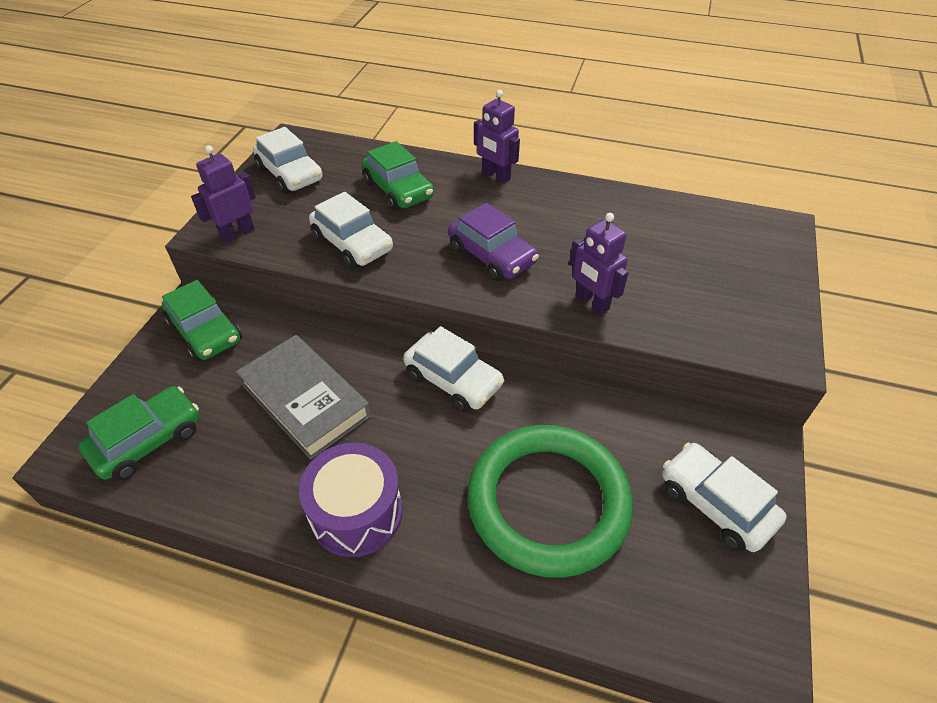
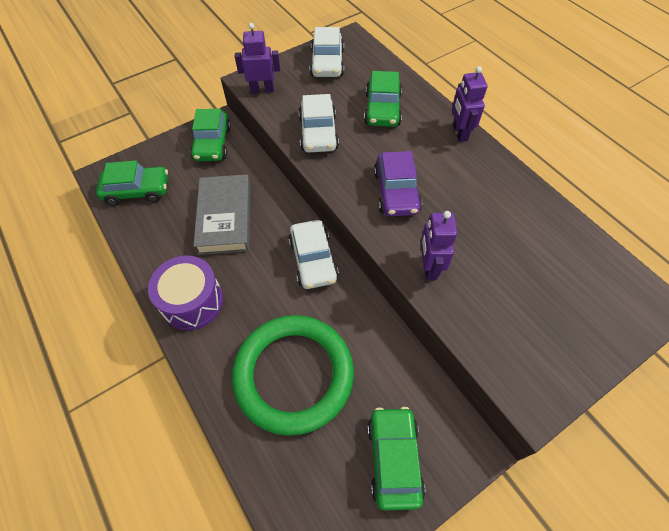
camera: 40 degrees right, 10 degrees up
(715, 504) = (394, 459): white car -> green car

